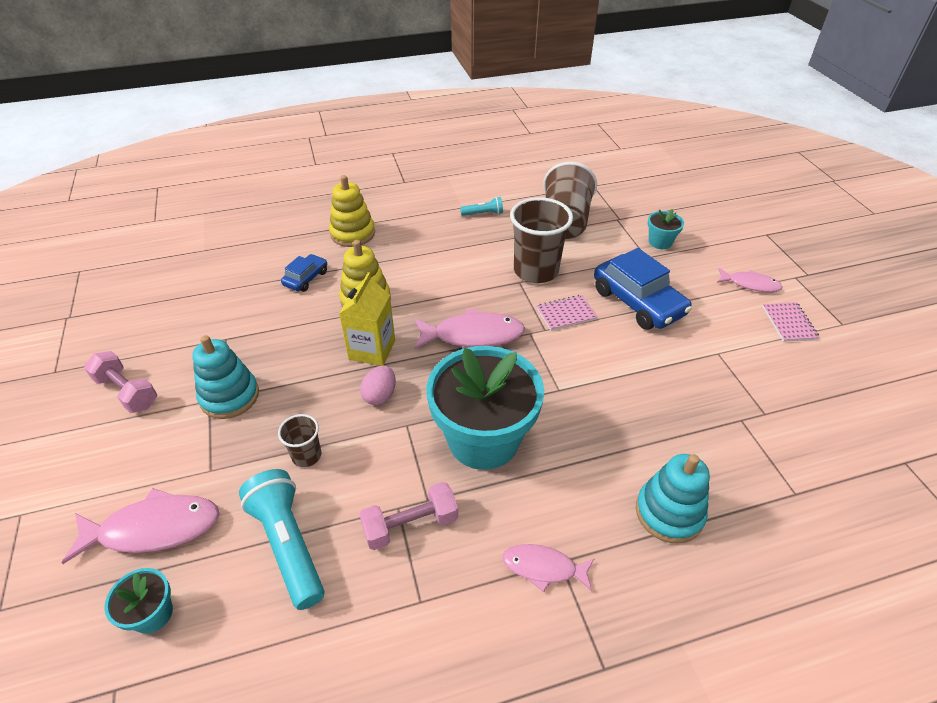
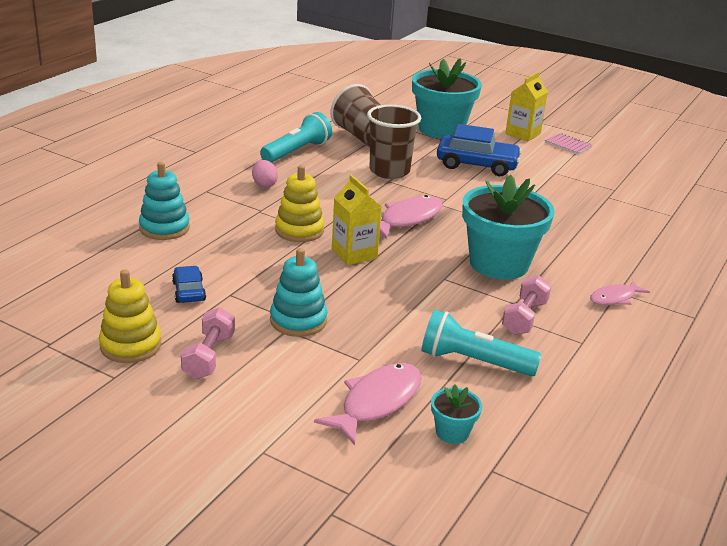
camera: 45 degrees left, 15 degrees down
(127, 392) = (209, 356): pink dumbbell -> pink dumbbell turned 75 degrees counterclockwise
(306, 278) = (227, 236): blue car -> blue car (189, 291)
(306, 455) = (409, 321): brown cup -> none
(353, 233) = (214, 197): yellow stacking toy -> yellow stacking toy (130, 345)
(380, 395) = (402, 273): pink egg -> pink egg (264, 184)
(483, 214) = (296, 151): turquoise flashlight -> turquoise flashlight, size x1.98
(566, 314) = (445, 186): pink notebook -> none
(660, 242) = (441, 129): turquoise flower pot -> turquoise flower pot, size x2.30
(669, 513) = (633, 249): turquoise stacking toy -> turquoise stacking toy (164, 228)
(750, 284) = (522, 134): pink fish -> yellow carton

